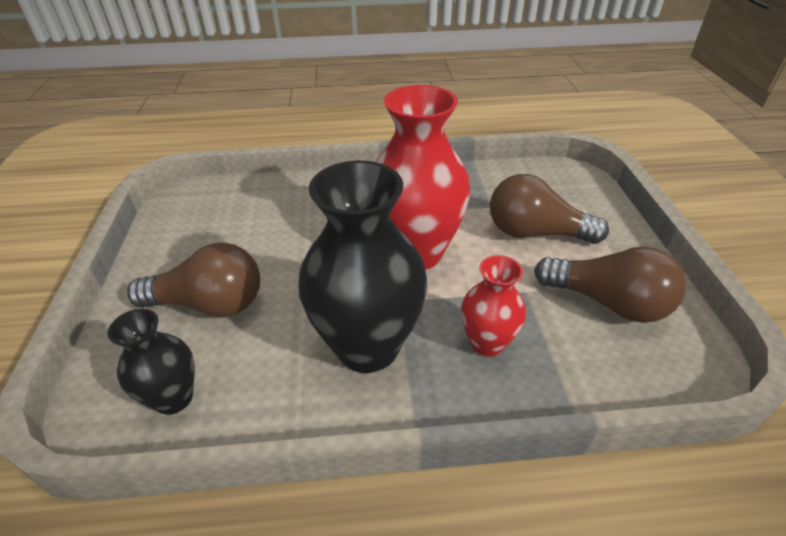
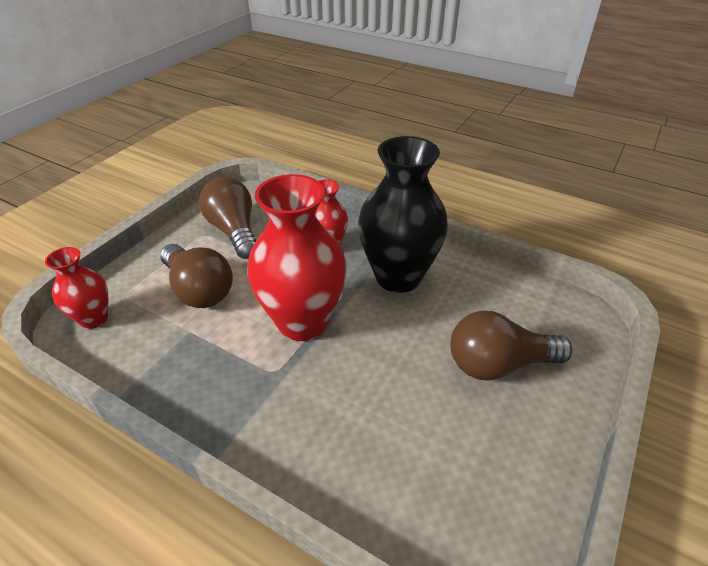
camera: 145 degrees left, 0 degrees up
(174, 398) = (537, 306): black vase -> none
(209, 304) = (498, 364): brown light bulb -> brown light bulb turned 45 degrees counterclockwise
(566, 182) = (94, 319): none -> red vase

